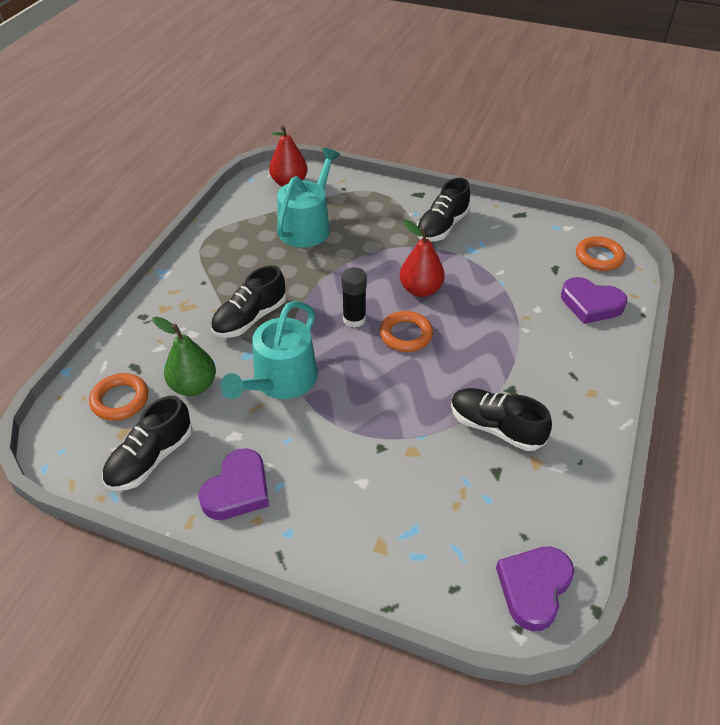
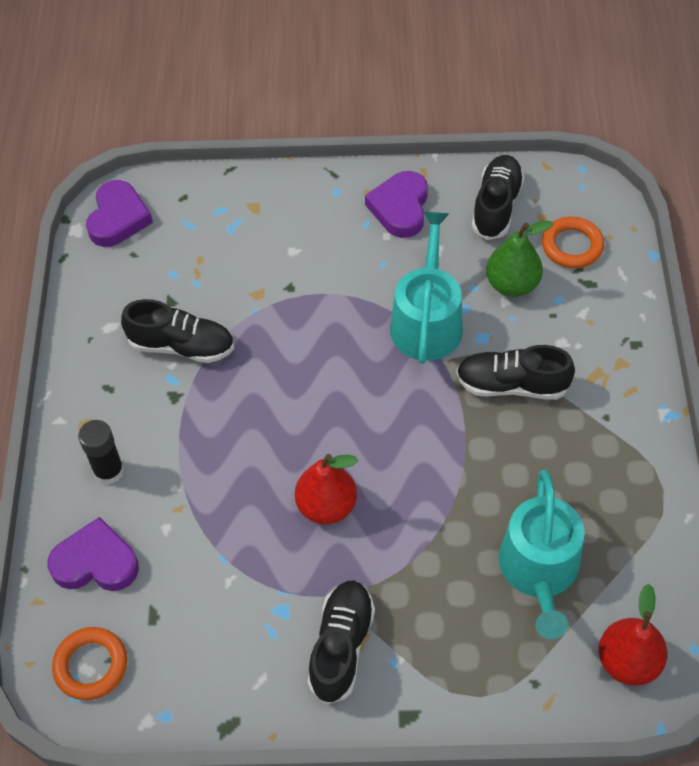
camera: 160 degrees right, 10 degrees up
(250, 318) = (511, 385): black shoe -> black shoe turned 105 degrees counterclockwise
(354, 319) = (389, 428): black glue stick -> black glue stick (109, 471)
(406, 335) = (317, 427): orange ring -> none

